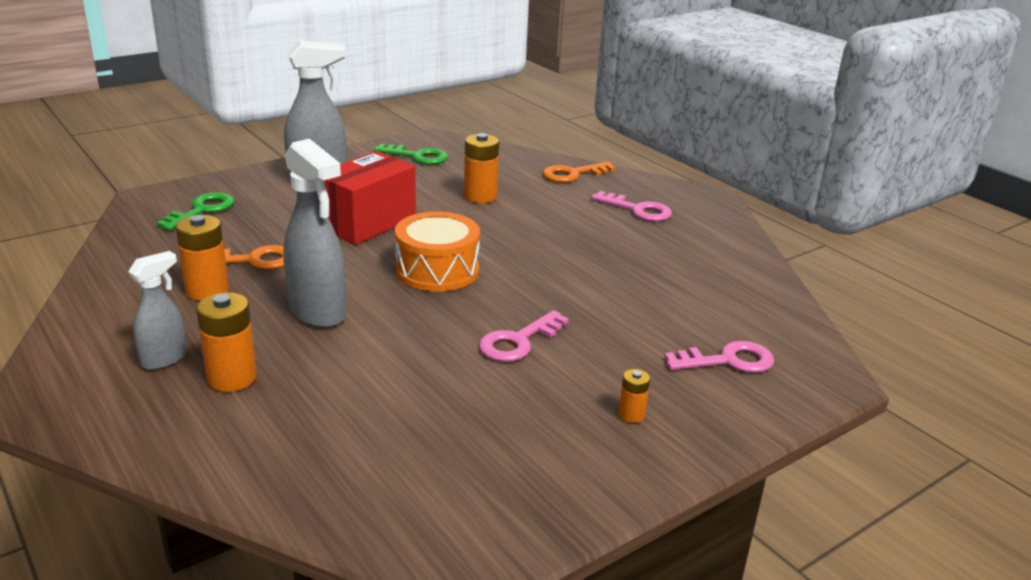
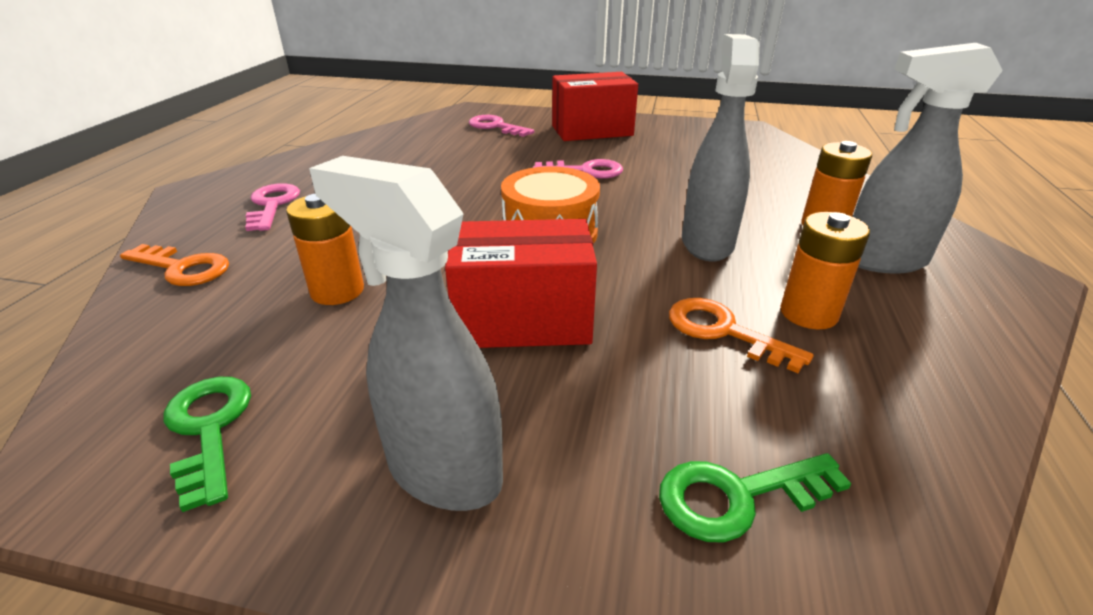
camera: 130 degrees left, 5 degrees up
(165, 359) = (882, 261): grey spray bottle -> grey spray bottle, size x1.71
(631, 415) = (592, 131): orange battery -> red box

